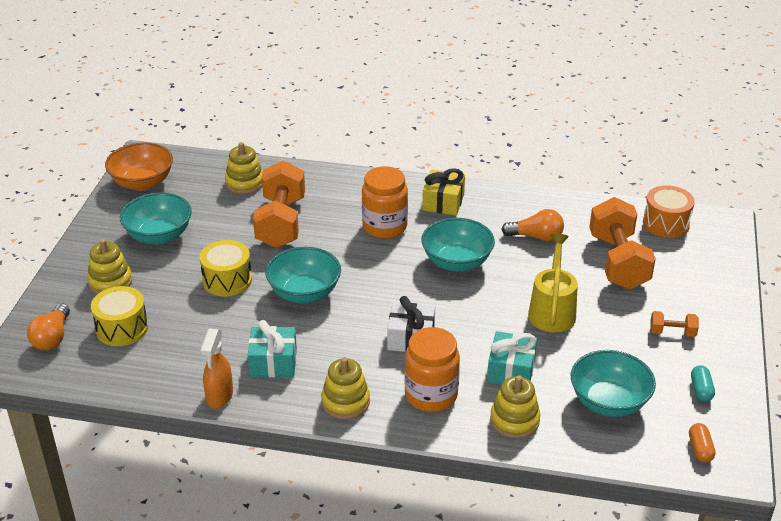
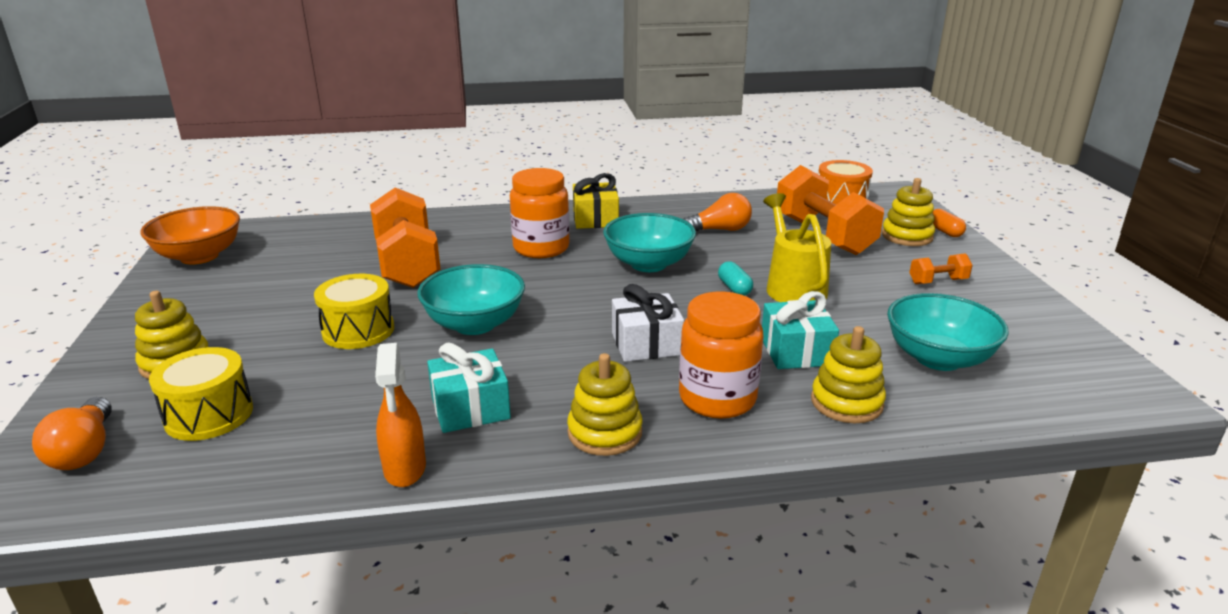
camera: 20 degrees left, 10 degrees down
(159, 235) = (239, 302): turquoise bowl -> none
(245, 183) = (342, 237): yellow stacking toy -> yellow stacking toy (907, 236)
(700, 449) = (1087, 382): orange capsule -> orange capsule (944, 231)
(701, 390) = (1023, 325): turquoise capsule -> turquoise capsule (734, 288)

